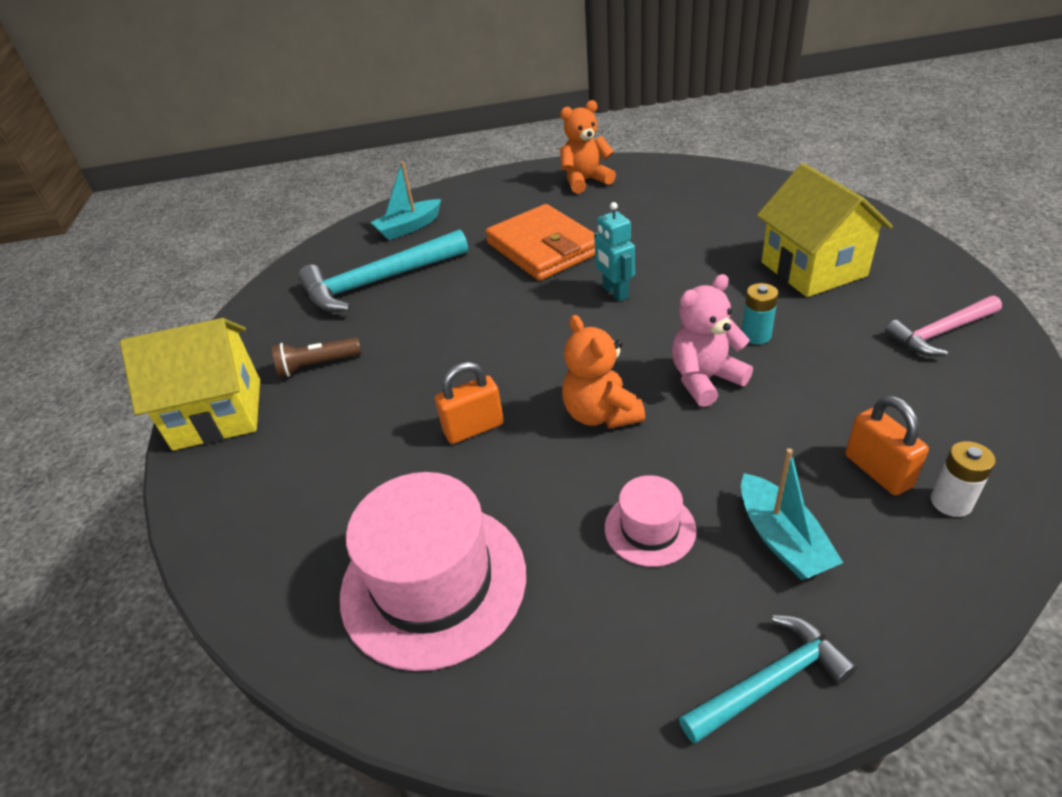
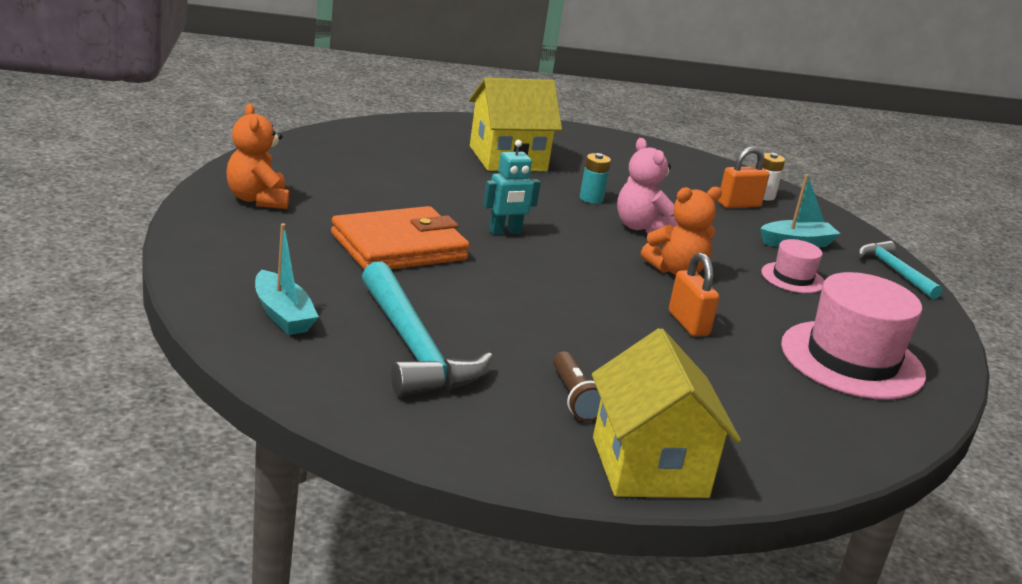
camera: 95 degrees left, 15 degrees down
(941, 333) = (606, 150): pink hammer -> none

